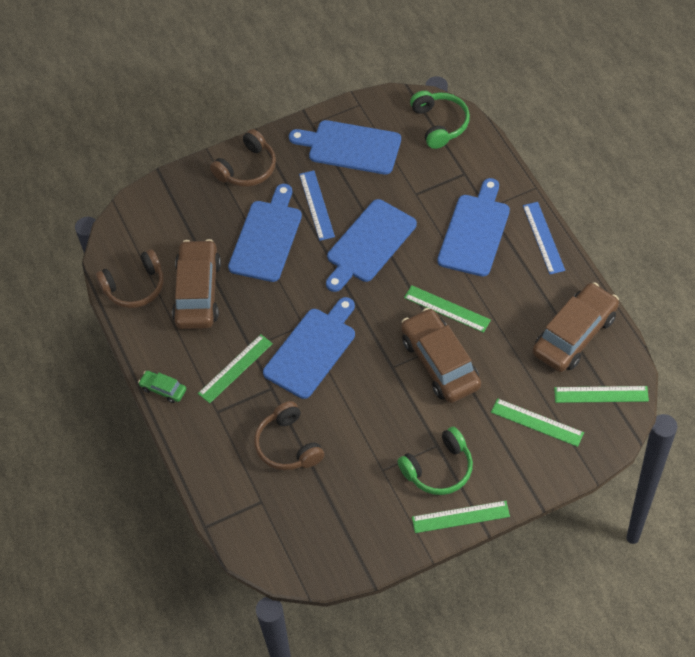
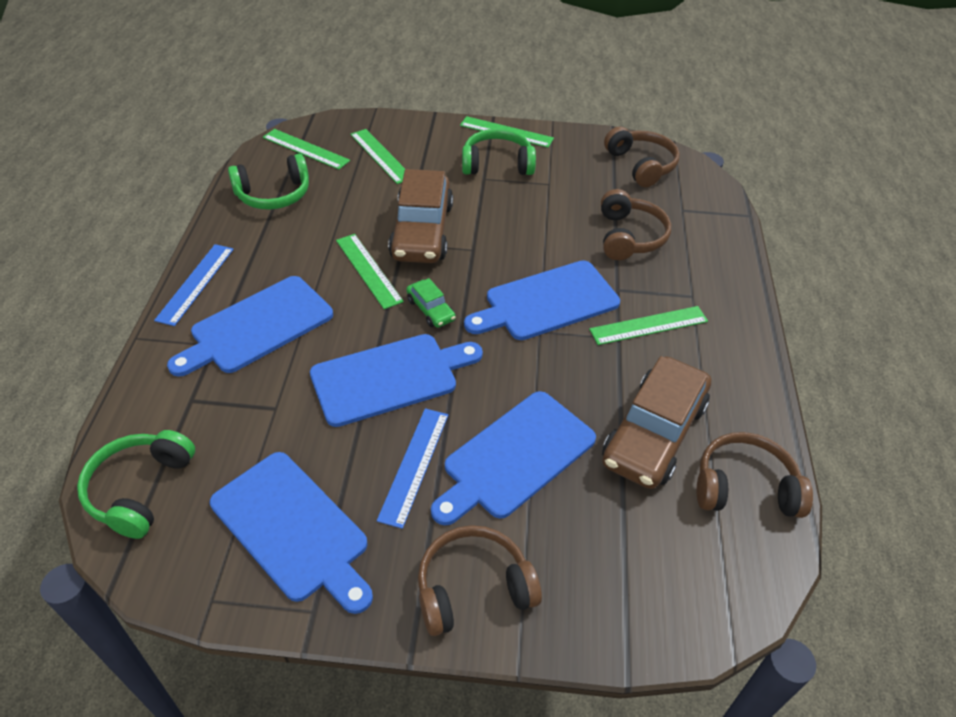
camera: 155 degrees left, 10 degrees down
(163, 389) = (749, 344): green car -> green car (430, 310)
(320, 540) = (641, 165): none -> brown headphones
(574, 335) = (274, 194): brown car -> green headphones

